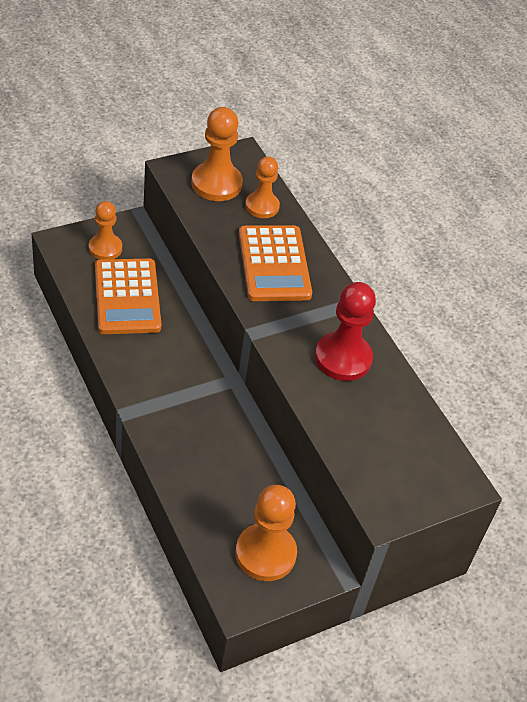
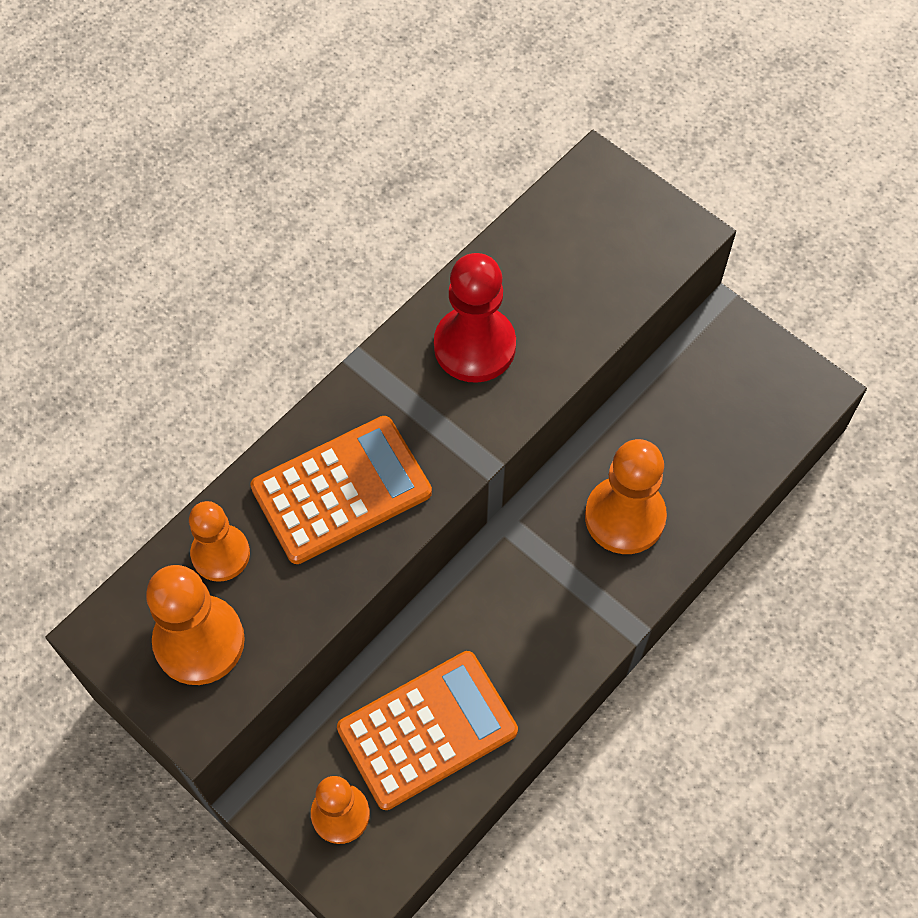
camera: 105 degrees left, 15 degrees up
(265, 553) = (741, 387): orange pawn -> orange pawn (624, 517)

